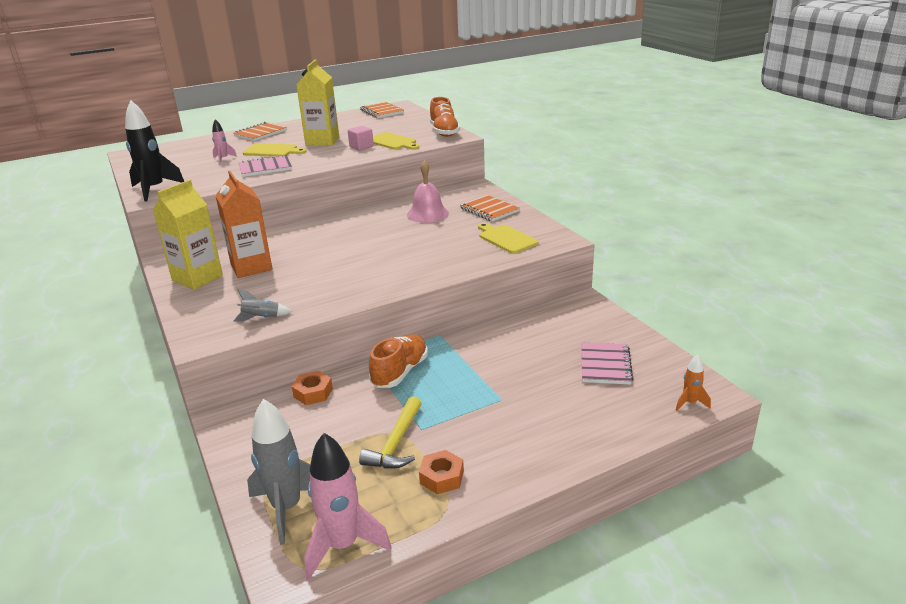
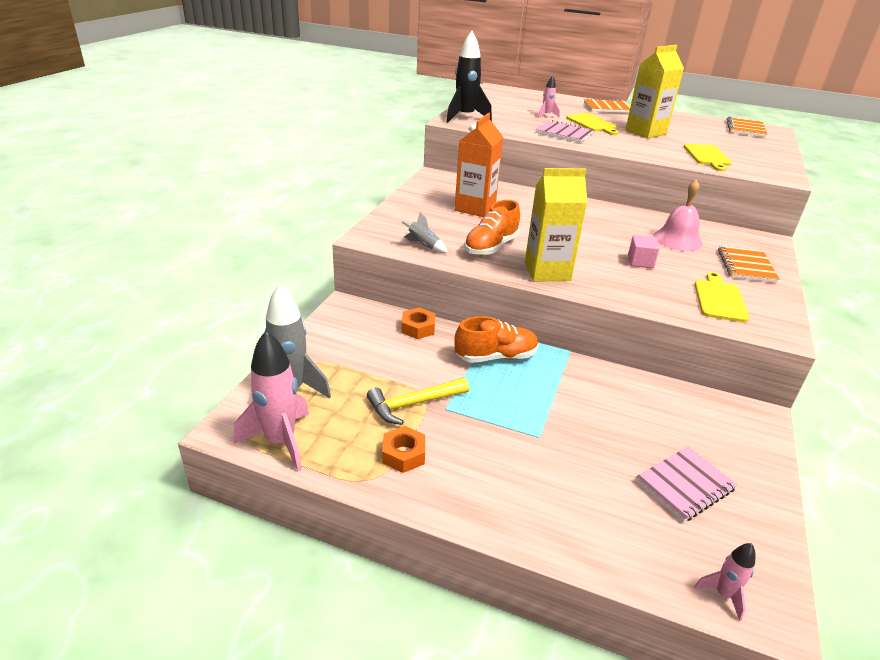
camera: 45 degrees right, 5 degrees up
(197, 278) = (431, 197): yellow carton -> yellow carton (547, 271)
(361, 146) = (671, 149): pink cube -> pink cube (640, 262)
(444, 132) = (777, 168): orange shoe -> orange shoe (491, 247)
(690, 403) = (723, 594): orange rocket -> pink rocket

